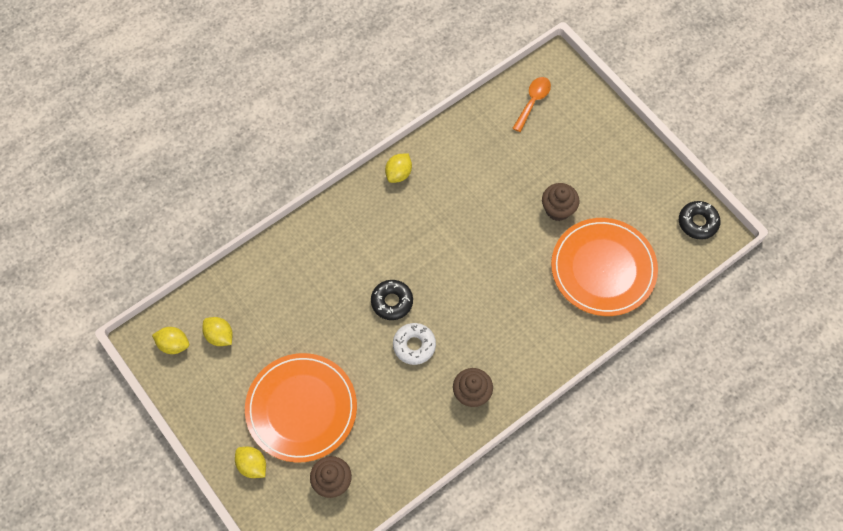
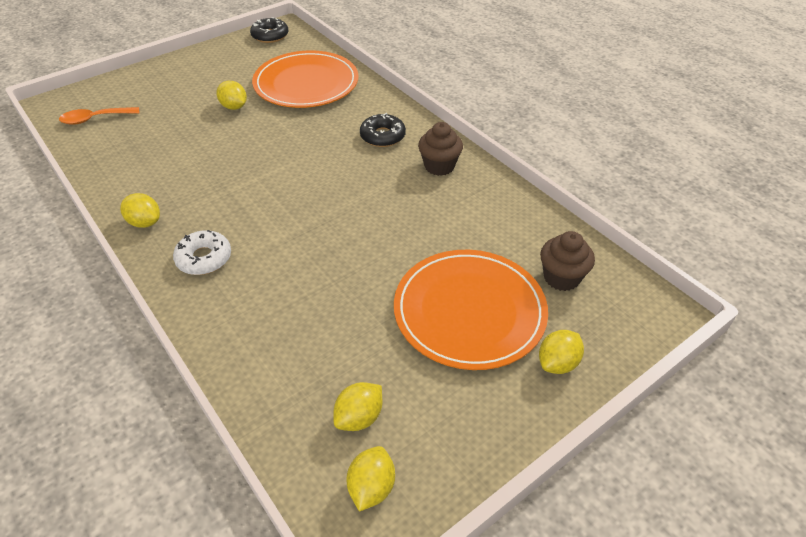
camera: 90 degrees left, 20 degrees down
(392, 302) = (324, 227): black donut -> black donut (382, 136)
(414, 345) = (382, 208): white donut -> white donut (204, 258)
(533, 101) = (94, 119): orange spoon -> orange spoon turned 45 degrees counterclockwise
(558, 209) = (234, 107): brown cupcake -> yellow lemon

